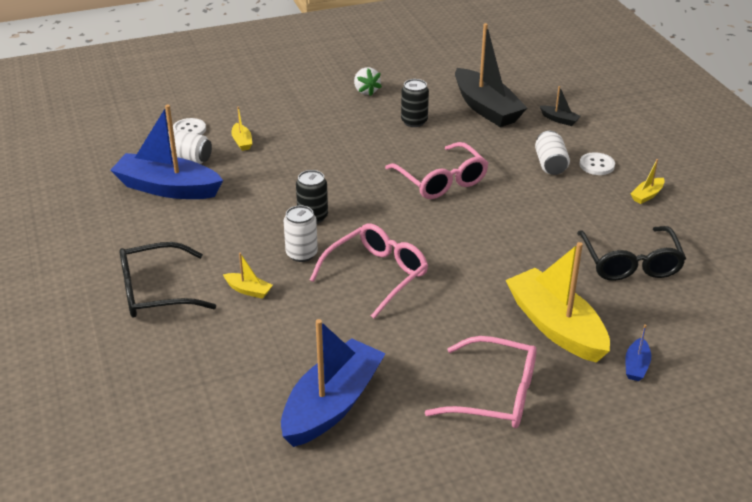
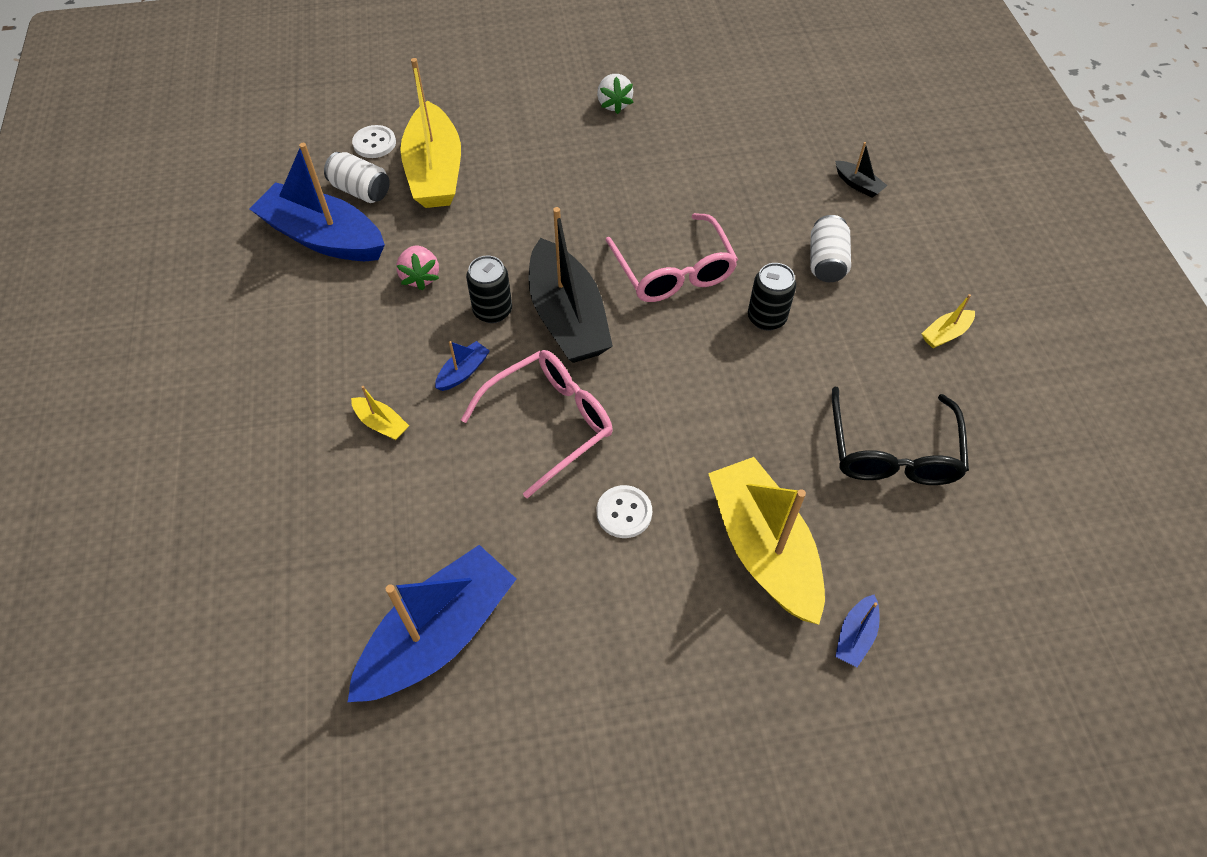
camera: 10 degrees right, 20 degrees up
(155, 292) = (266, 409): black glasses -> none
(242, 142) = (435, 171): yellow boat -> yellow boat, size x2.41
(251, 203) = (420, 277): none -> pink strawberry
(301, 254) = (463, 372): white can -> blue boat
(414, 121) = (663, 164): black can -> black can (766, 318)
(486, 108) = (764, 152): black boat -> black boat (567, 317)
(495, 395) = (653, 654): pink glasses -> none
(596, 165) = (889, 271): white button -> white button (624, 512)

